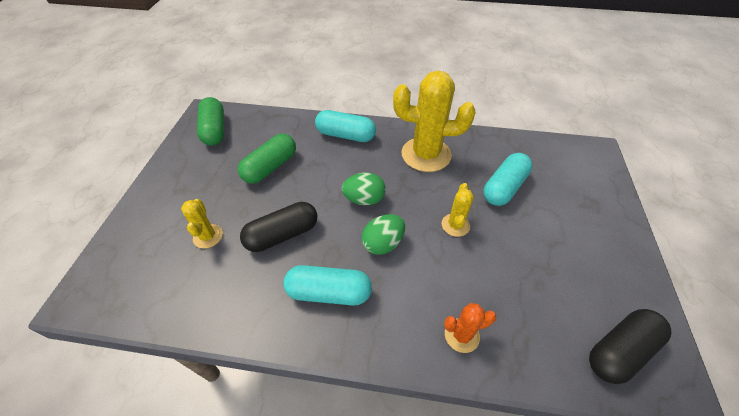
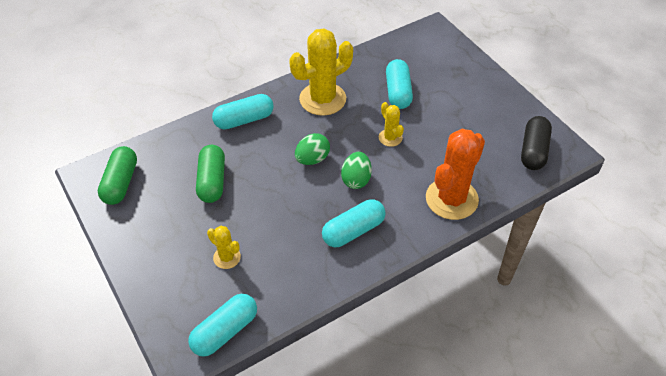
camera: 40 degrees left, 0 degrees up
(129, 302) = (225, 331): none -> turquoise capsule
(214, 130) = (120, 183): green capsule -> green capsule turned 60 degrees clockwise
(282, 235) = (281, 220): black capsule -> none
(461, 335) = (451, 199): orange cactus -> orange cactus, size x2.05

